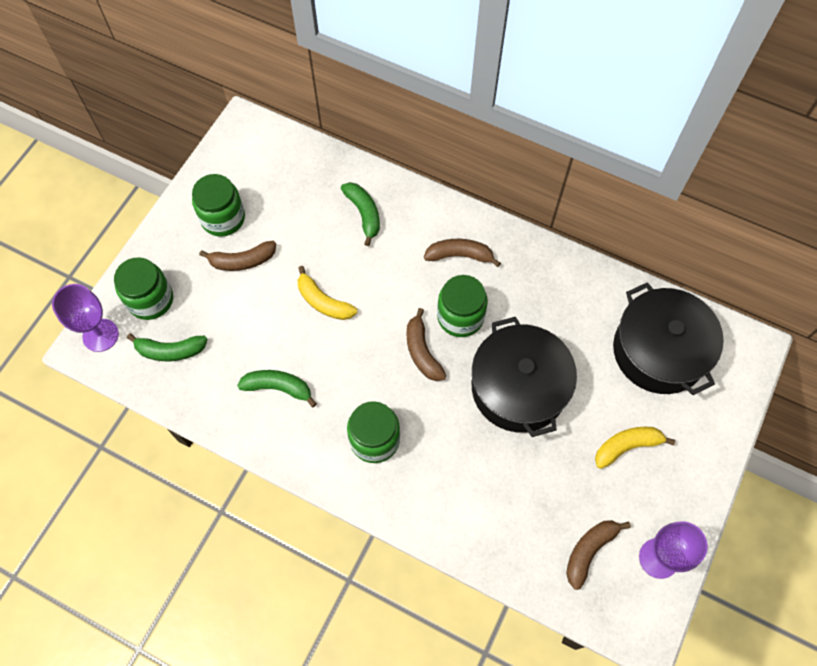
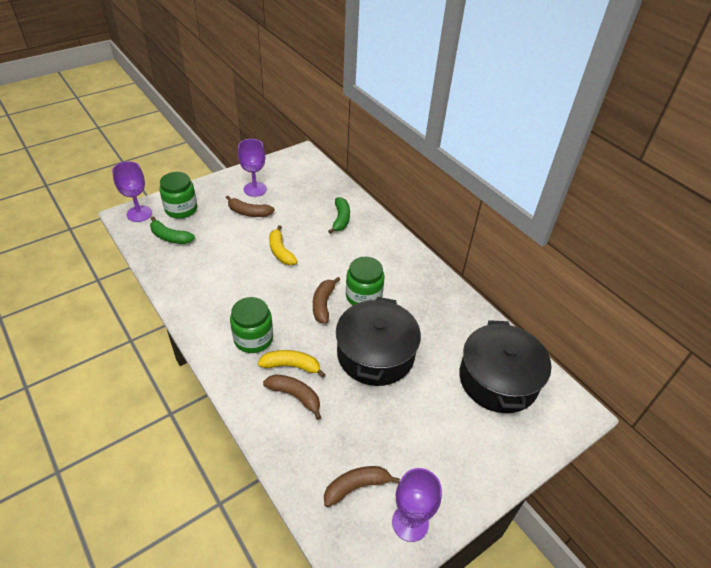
camera: 25 degrees right, 20 degrees down
(223, 218) = (255, 189): green jar -> purple goblet
(278, 388) = (216, 283): green banana -> none
(460, 255) = (387, 264): brown banana -> brown banana (295, 396)
(627, 446) = (433, 429): yellow banana -> yellow banana (291, 366)

